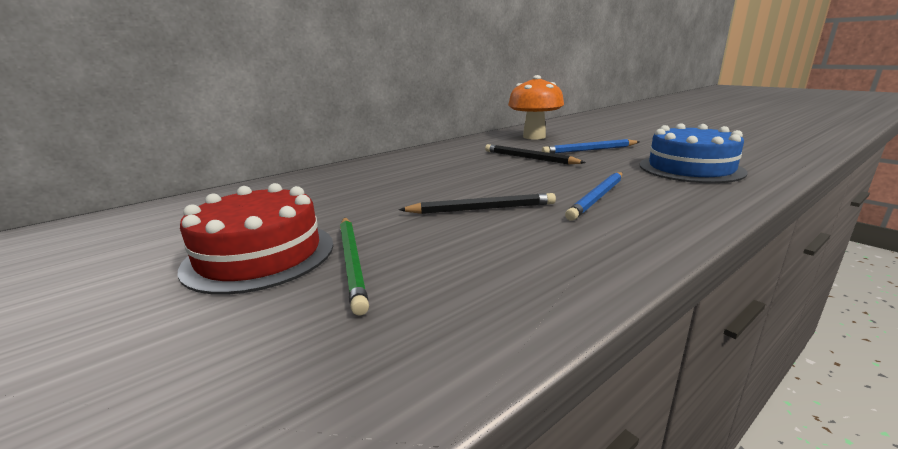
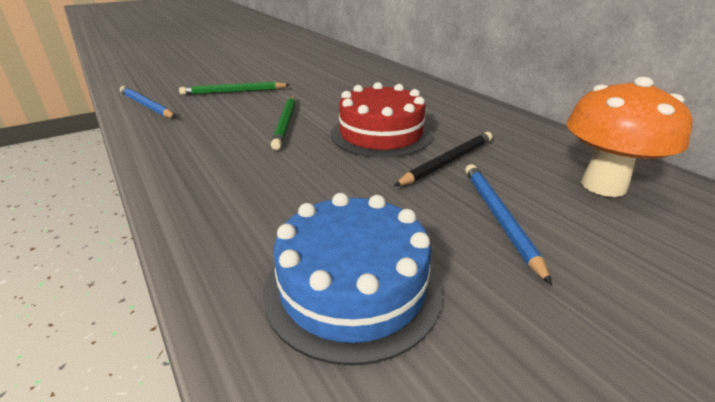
camera: 95 degrees right, 10 degrees up
(260, 255) = (261, 76): red cake -> red cake (381, 134)
(481, 209) = (285, 123): black pencil -> green pencil
(597, 197) = (276, 173): blue pencil -> blue pencil (147, 105)

